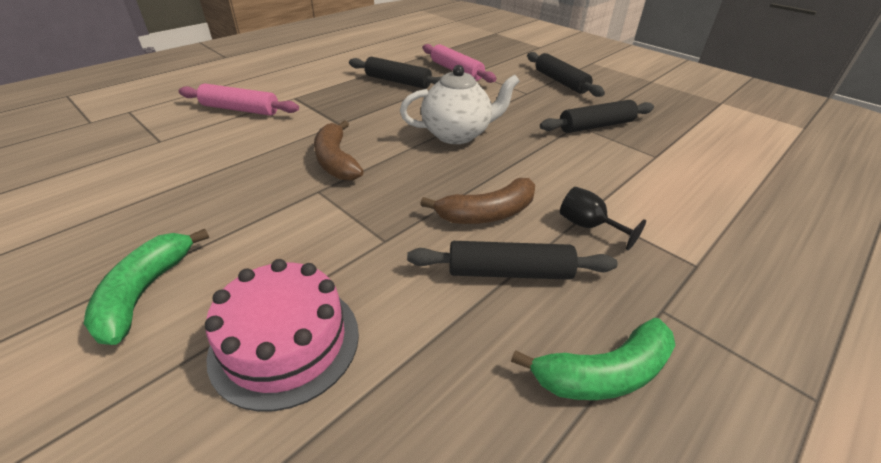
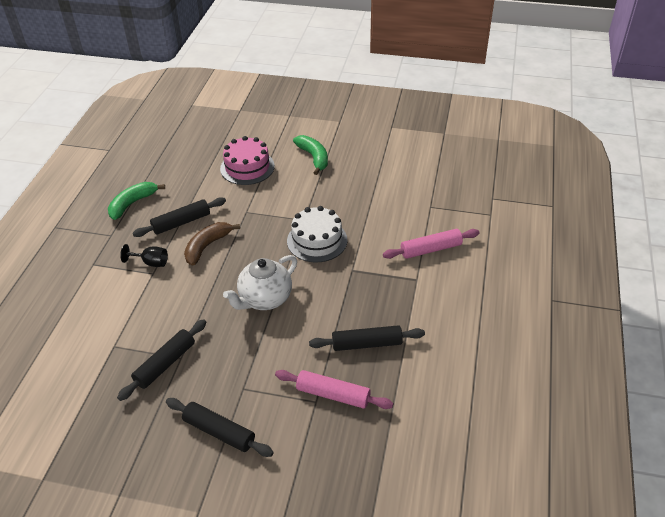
camera: 150 degrees right, 5 degrees up
(336, 161) = (317, 240): brown banana -> white cake

